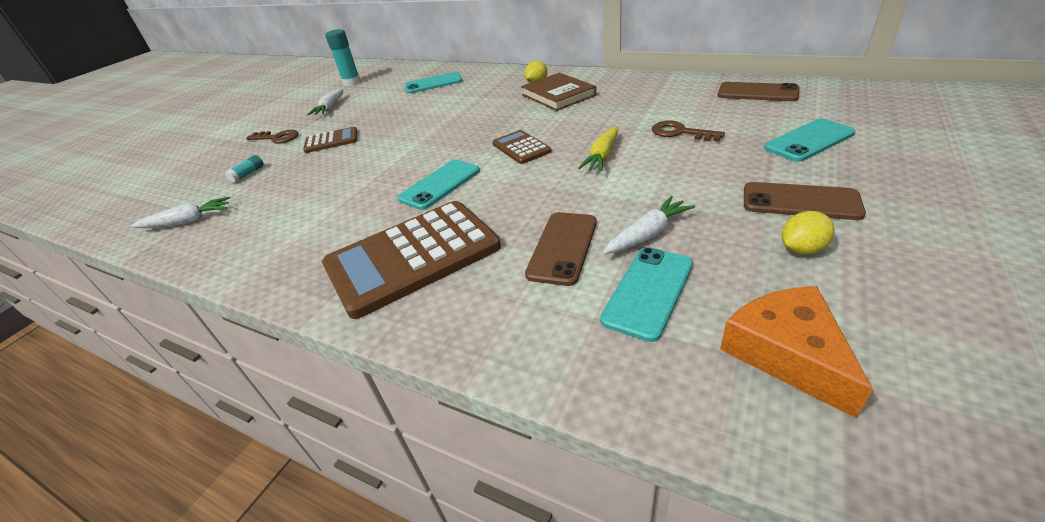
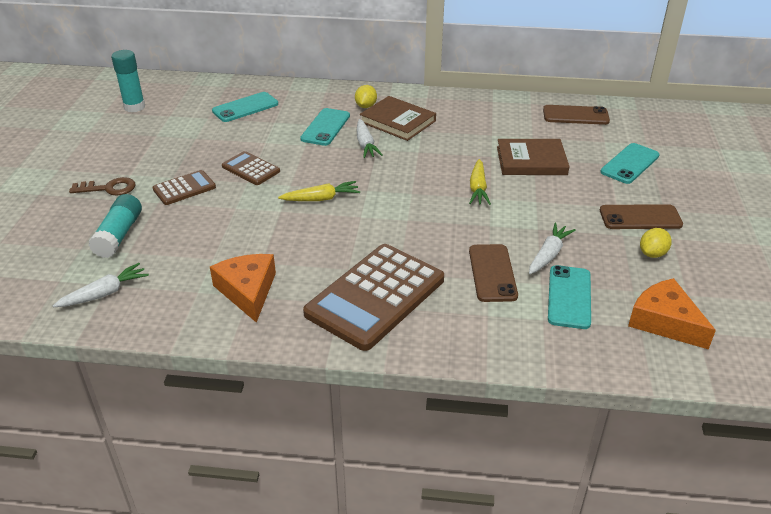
camera: 25 degrees left, 0 degrees up
(248, 174) = (119, 235): turquoise glue stick -> turquoise glue stick, size x1.93
(299, 234) = (247, 291): none -> orange cheese
(330, 108) = (140, 145): white carrot -> white carrot (365, 144)
(436, 156) = (321, 199): none -> yellow carrot
(440, 184) = (348, 228): turquoise phone -> turquoise phone (325, 127)
(521, 148) = (399, 184): brown calculator -> brown calculator (250, 169)
(680, 133) = (531, 161): brown key -> brown book

